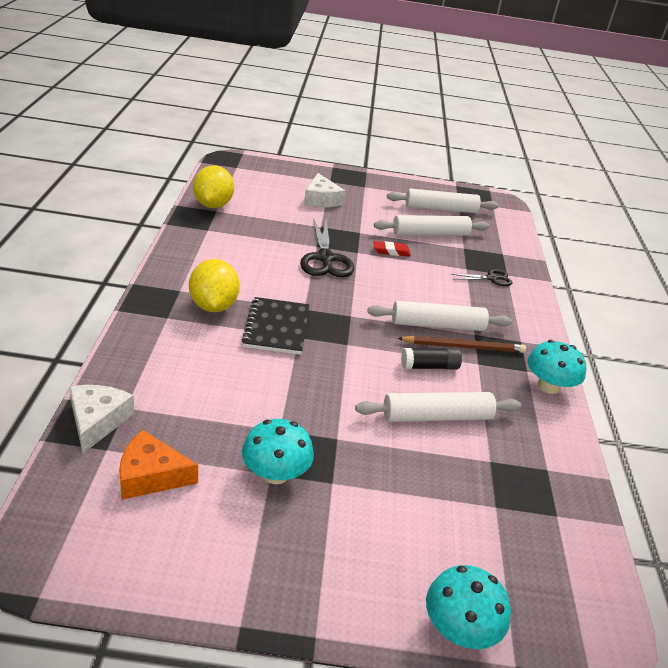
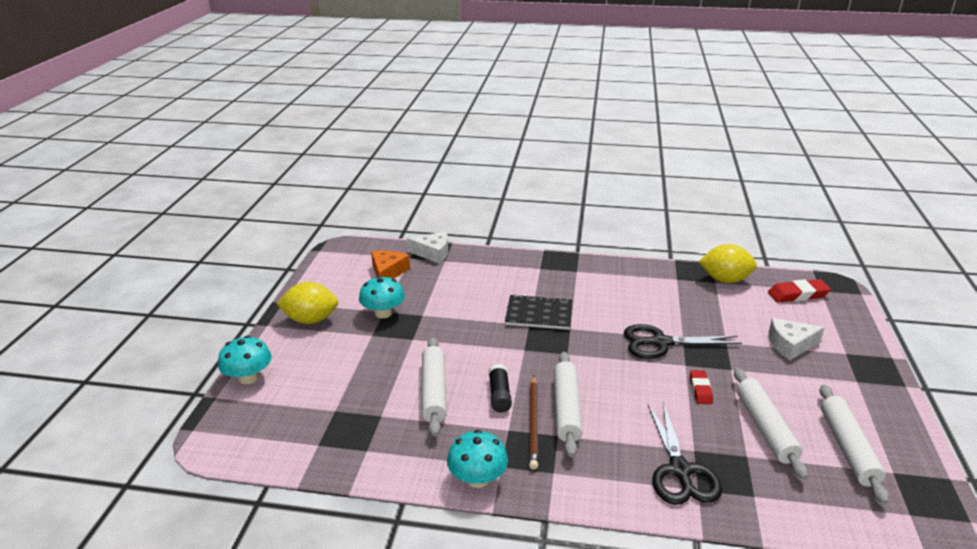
camera: 100 degrees right, 5 degrees down
(213, 306) = (560, 285): yellow lemon -> yellow lemon (311, 320)
(243, 178) = (798, 294): none -> red eraser
(491, 278) = (680, 470): black scissors -> black scissors, size x1.82

